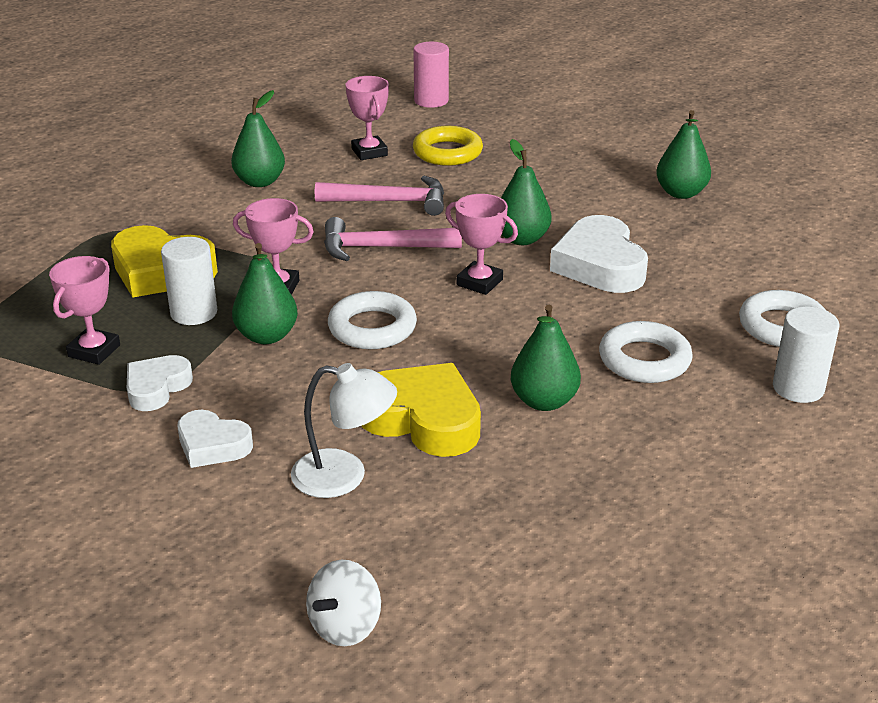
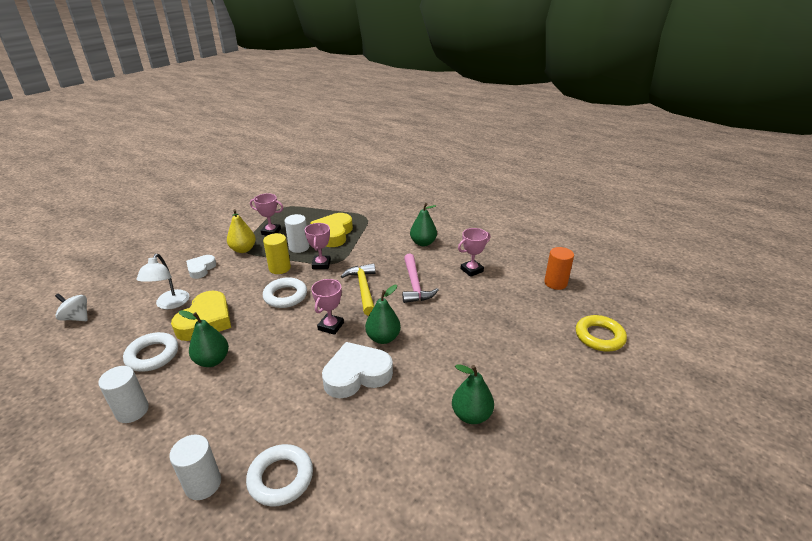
camera: 80 degrees right, 0 degrees up
(157, 388) = (243, 249): white heart -> yellow pear
(267, 336) = (279, 268): green pear -> yellow cylinder
(382, 248) = (363, 289): pink hammer -> yellow hammer
(431, 101) = (555, 283): pink cylinder -> orange cylinder
(447, 152) = (485, 297): yellow ring -> yellow ring (599, 336)
(644, 360) = (246, 400): white ring -> white ring (152, 355)
(660, 478) = (132, 411): none -> white cylinder

